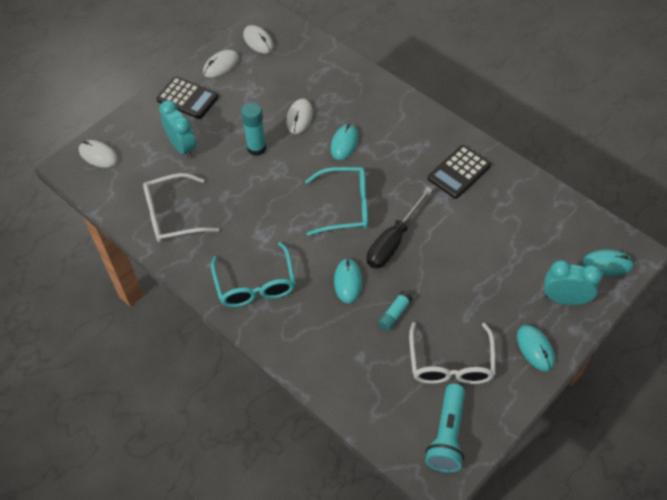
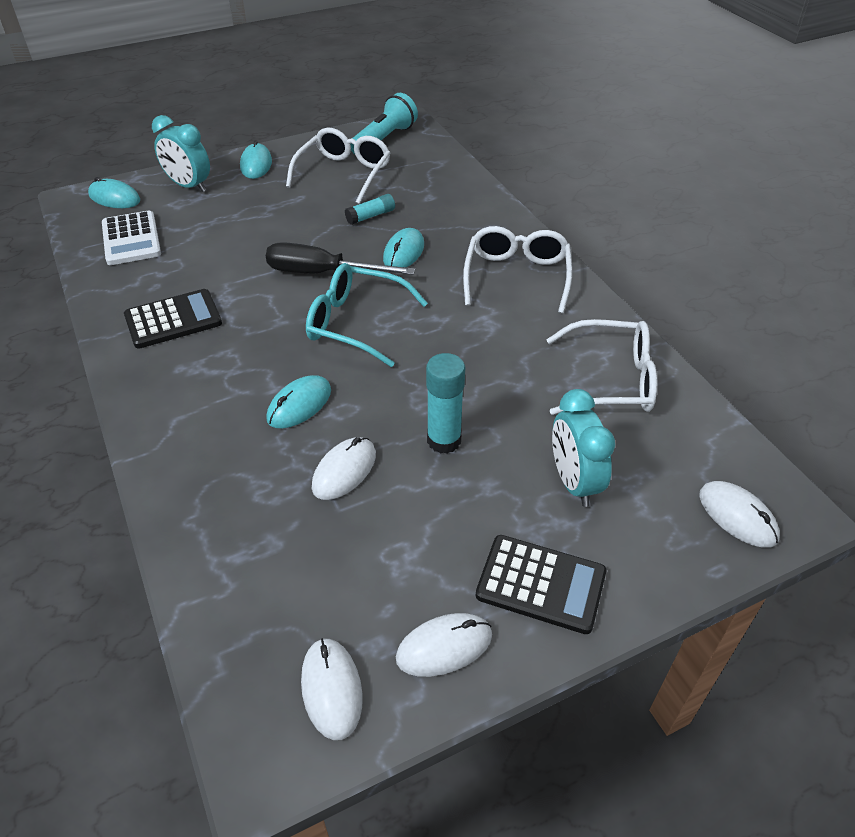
camera: 160 degrees left, 10 degrees down
(187, 98) = (541, 584): black calculator -> black calculator turned 150 degrees clockwise
(255, 284) = (517, 277): turquoise glasses -> white glasses
(393, 241) = (322, 273): black screwdriver -> black screwdriver turned 135 degrees counterclockwise
(551, 227) = (131, 239): none -> white calculator

